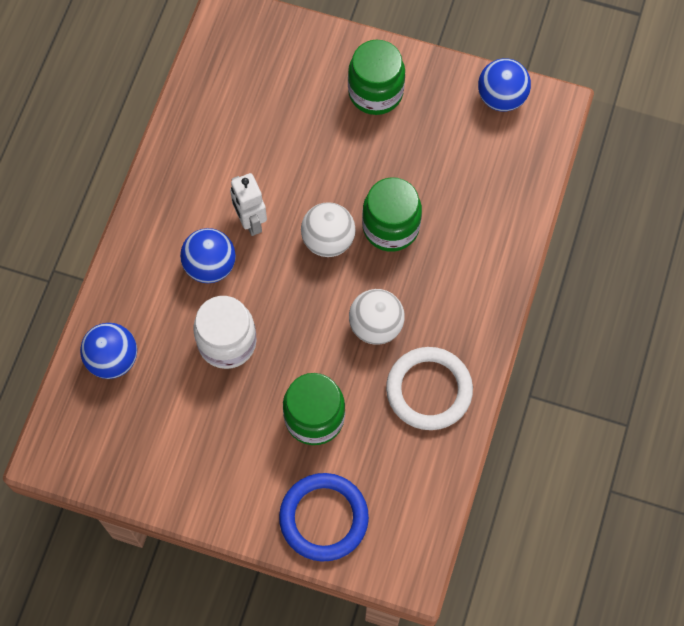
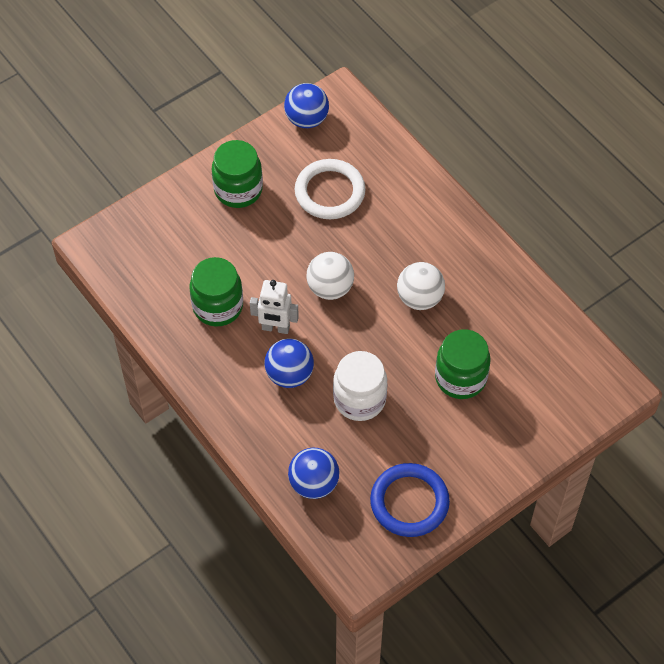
camera: 55 degrees left, 10 degrees down
(324, 518) = (541, 417): blue ring -> blue ring (409, 502)
(390, 227) = (351, 244): green jar -> green jar (218, 306)
(429, 390) = (493, 295): white ring -> white ring (330, 192)

